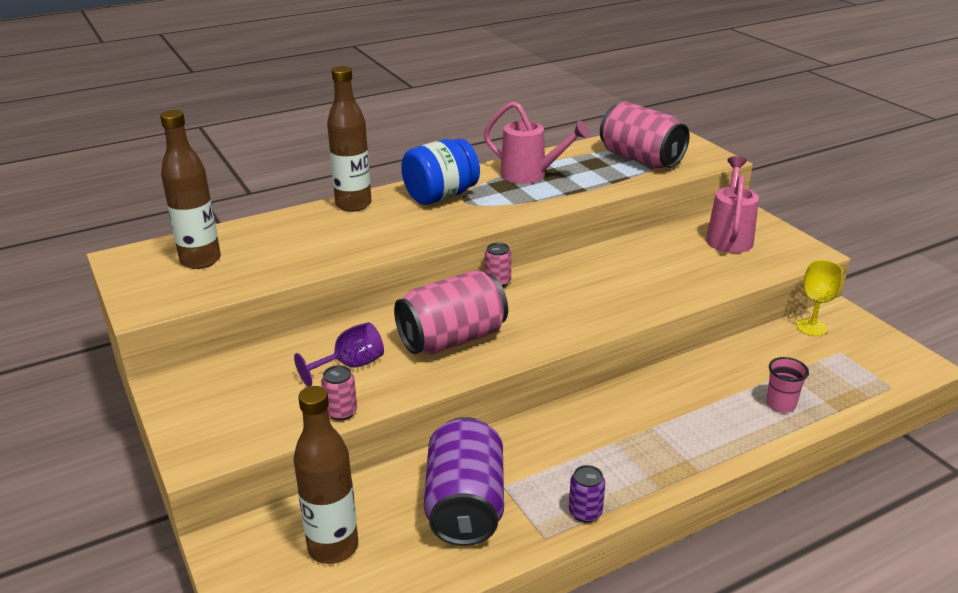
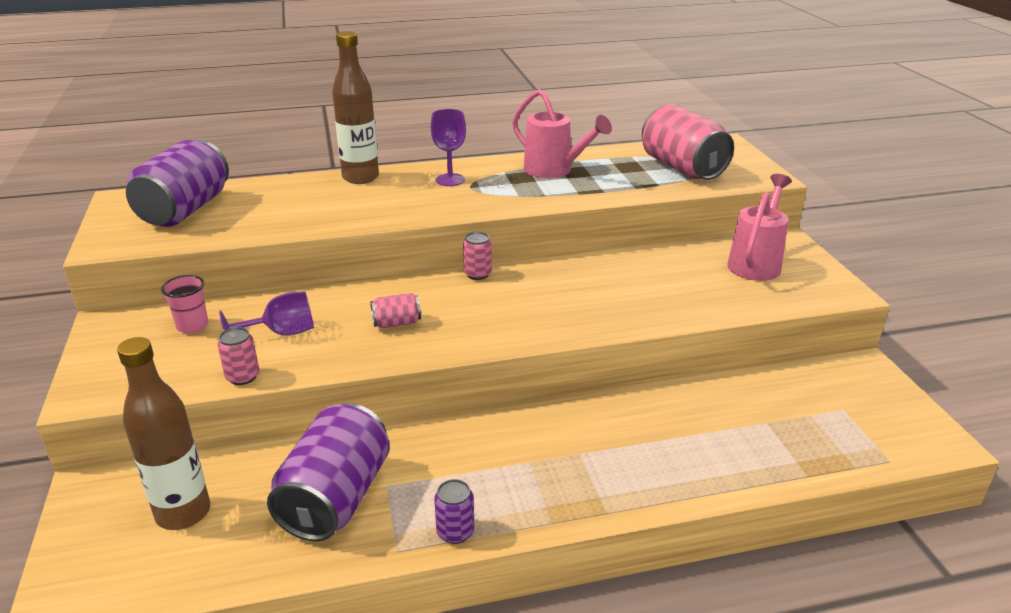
camera: 15 degrees right, 0 degrees up
(200, 260) = (185, 210): brown bottle -> purple can
(441, 196) = (450, 180): blue jar -> purple goblet
(452, 339) = (396, 323): pink can -> pink can, size x0.44
(780, 404) = (741, 456): pink cup -> pink cup (192, 326)
(811, 327) = (823, 376): yellow goblet -> none

